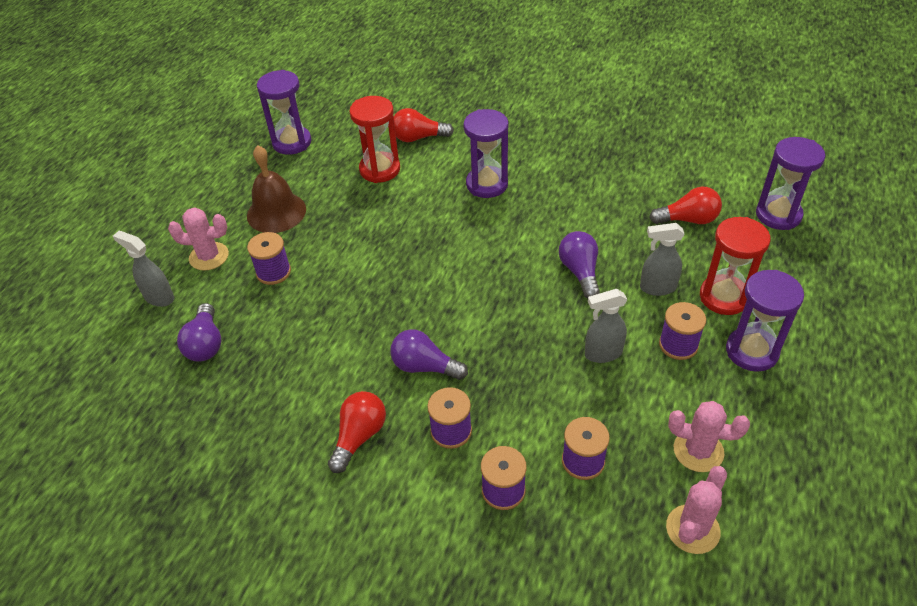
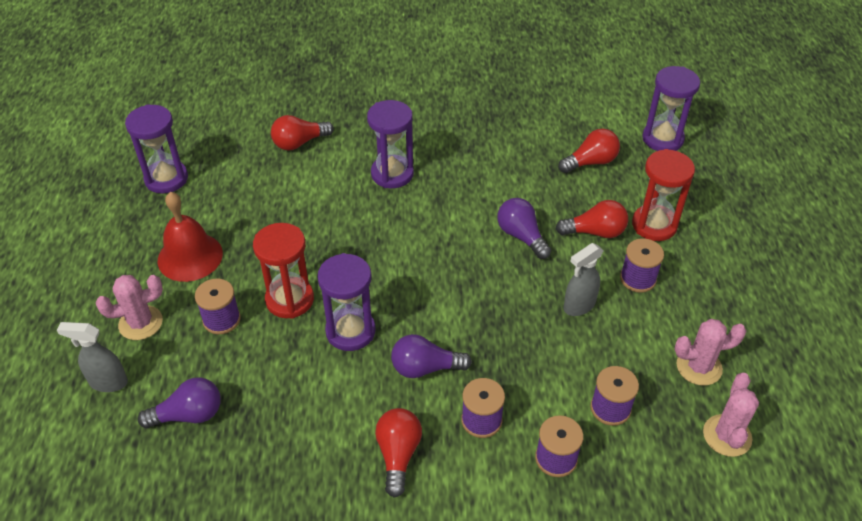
camera: 25 degrees left, 0 degrees up
(205, 344) = (189, 415): purple light bulb -> purple light bulb turned 75 degrees counterclockwise
(276, 212) = (190, 256): brown bell -> red bell
(380, 169) = (277, 185): red hourglass -> red hourglass (289, 299)
(657, 287) = (595, 232): grey spray bottle -> red light bulb
(751, 351) = (699, 266): purple hourglass -> purple hourglass (350, 331)

